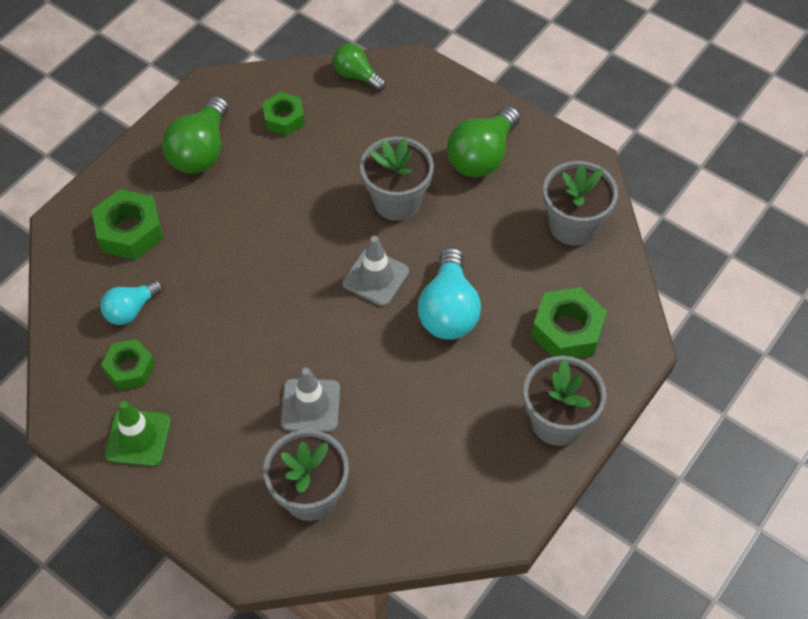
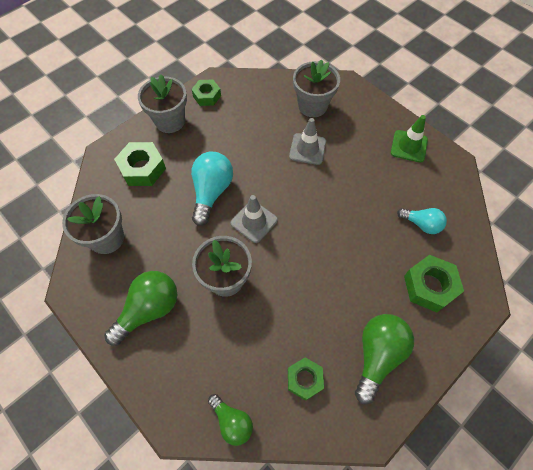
camera: 170 degrees left, 5 degrees up
(130, 368) = (418, 186): green nut -> green nut (207, 96)
(131, 310) = (421, 224): turquoise light bulb -> turquoise light bulb turned 60 degrees clockwise

